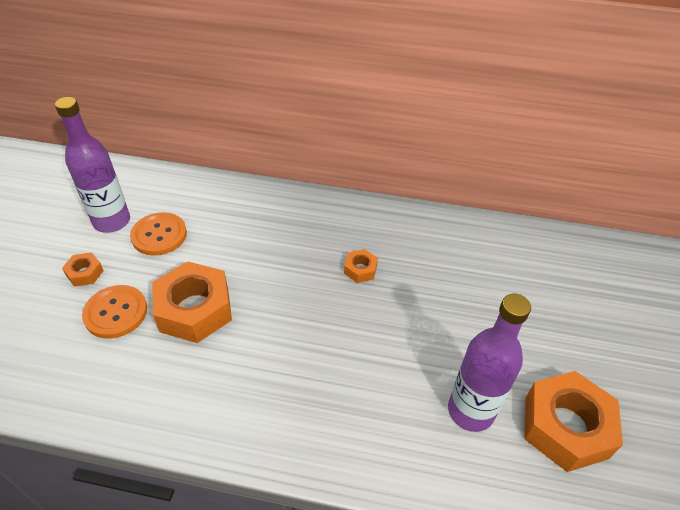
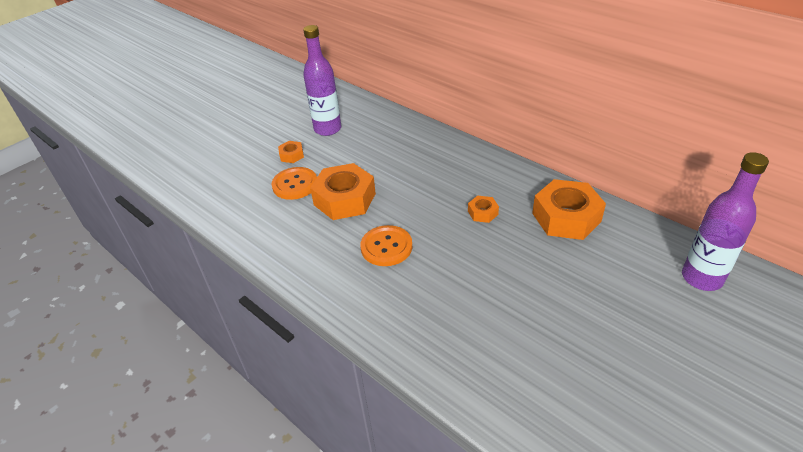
camera: 35 degrees right, 5 degrees down
(159, 235) = (352, 146): orange button -> orange button (386, 247)
(470, 411) = (501, 339): purple bottle -> purple bottle (701, 278)
(565, 427) = (577, 385): orange nut -> orange nut (566, 217)

